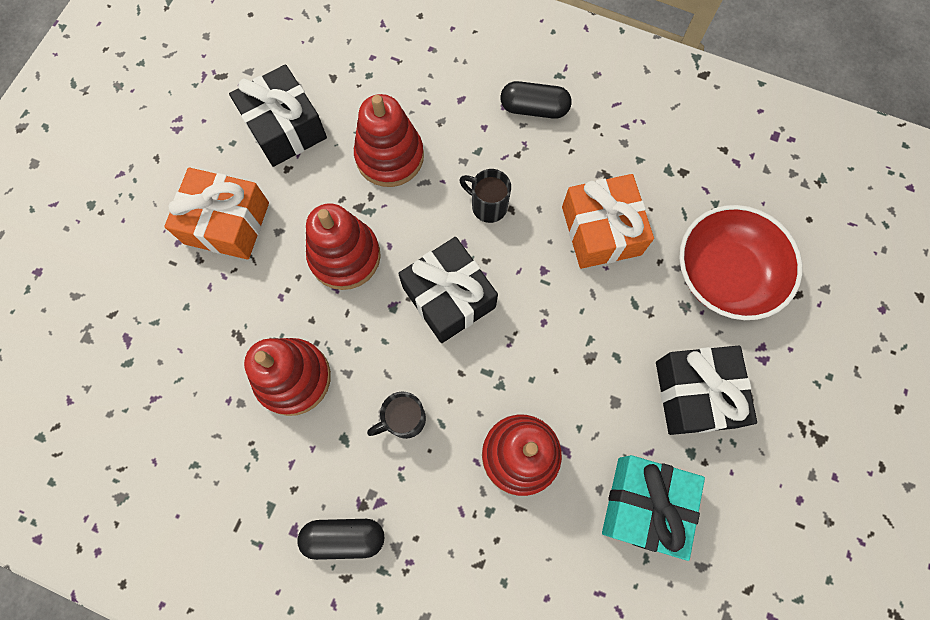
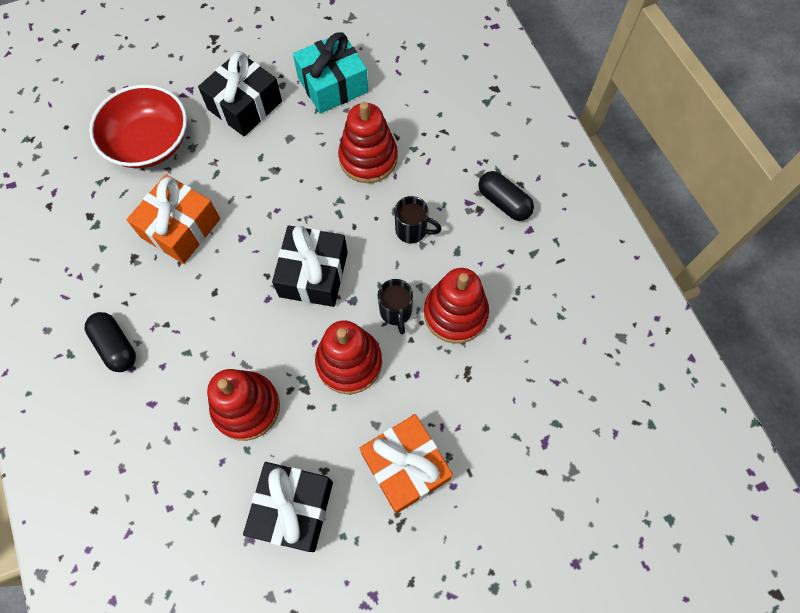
camera: 135 degrees left, 5 degrees down
(488, 206) = (225, 308): black mug -> black mug (396, 312)

